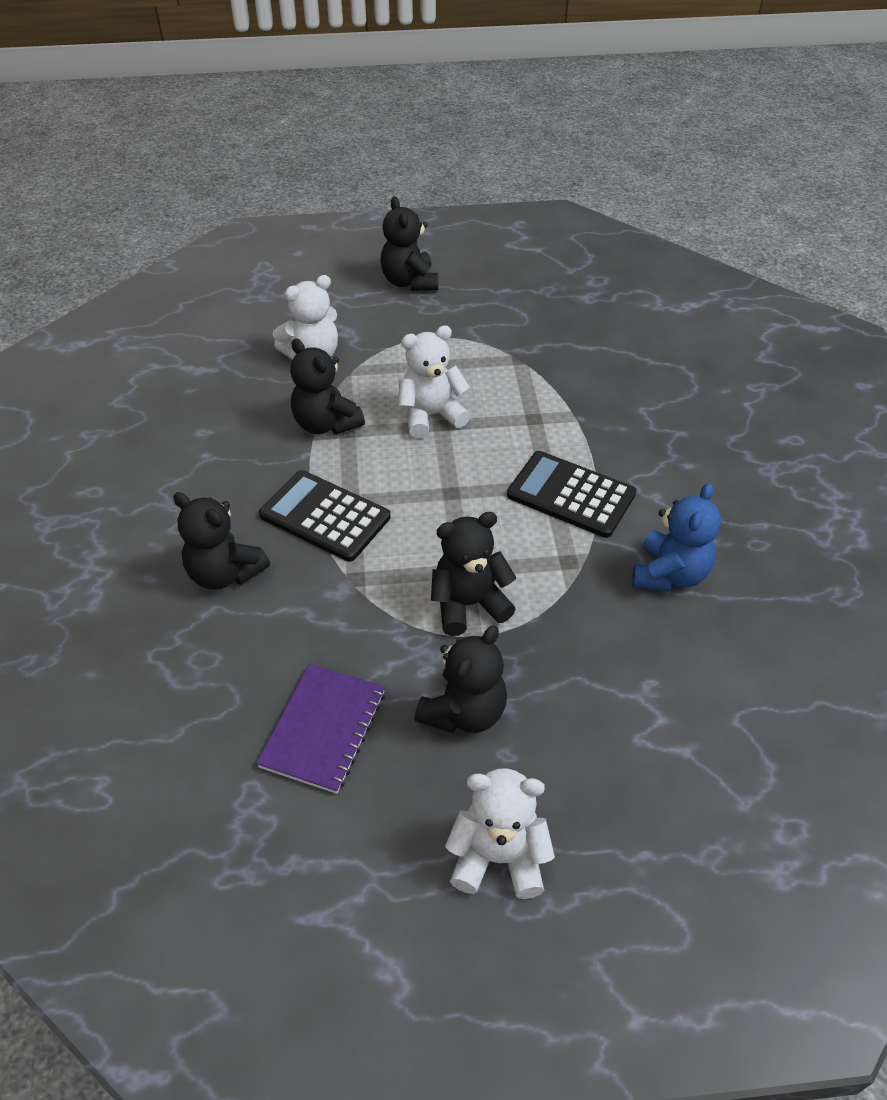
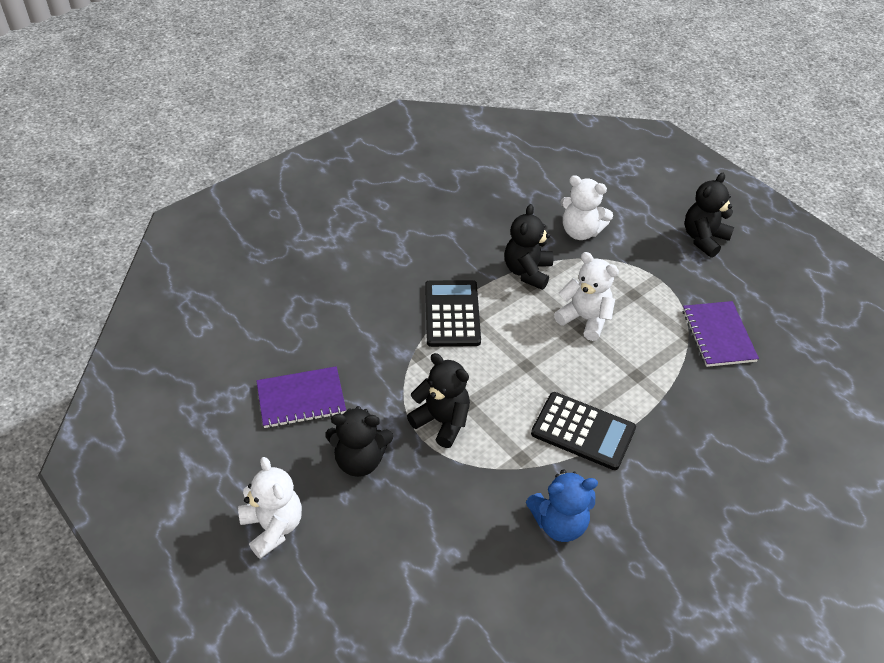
camera: 55 degrees right, 0 degrees up
(225, 573) = (373, 294): black teddy bear -> none
(533, 339) = (718, 335): none -> purple notebook
(571, 495) = (583, 431): black calculator -> black calculator turned 120 degrees clockwise

